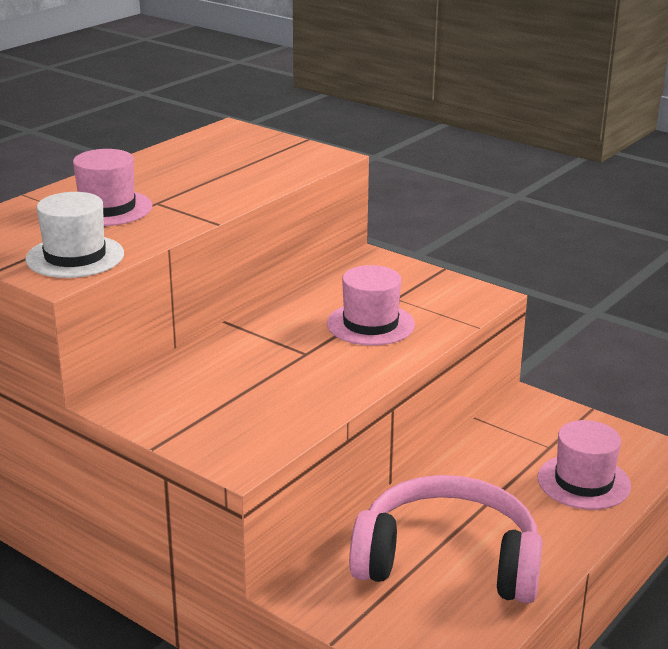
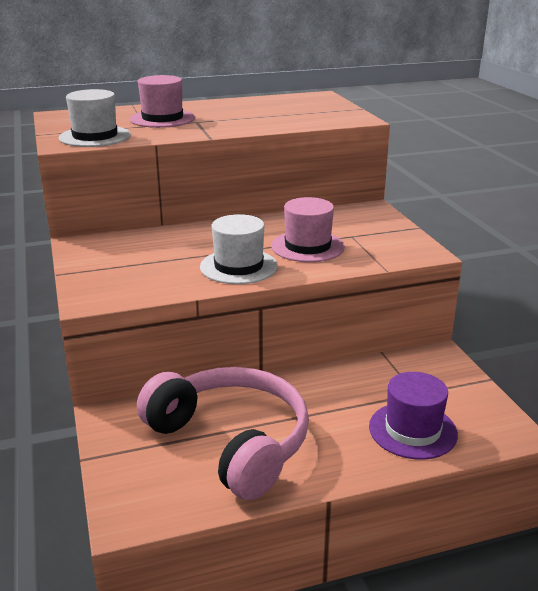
camera: 35 degrees right, 0 degrees up
(335, 370) = (238, 266): none -> white hat
(583, 482) = (412, 430): pink hat -> purple hat

